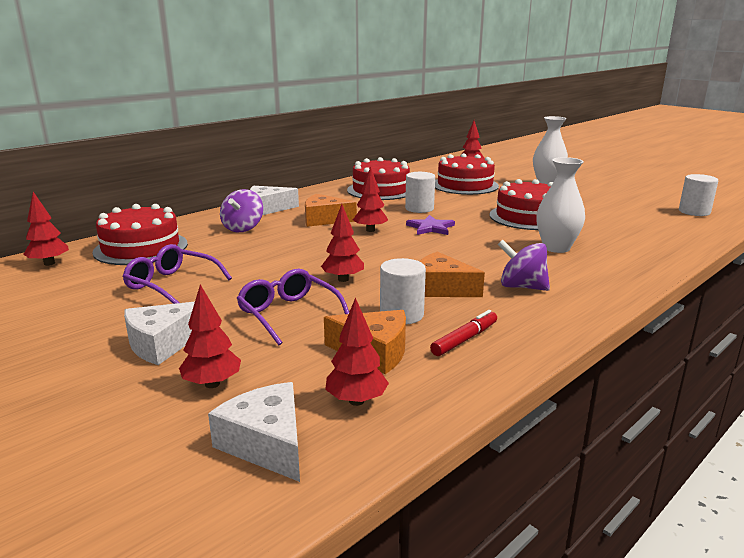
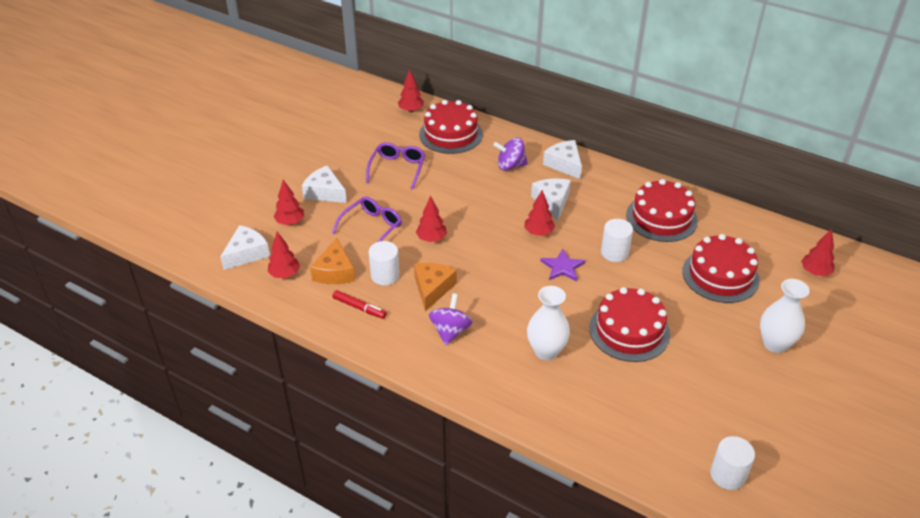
camera: 75 degrees right, 20 degrees up
(324, 219) = (552, 202): orange cheese -> white cheese

